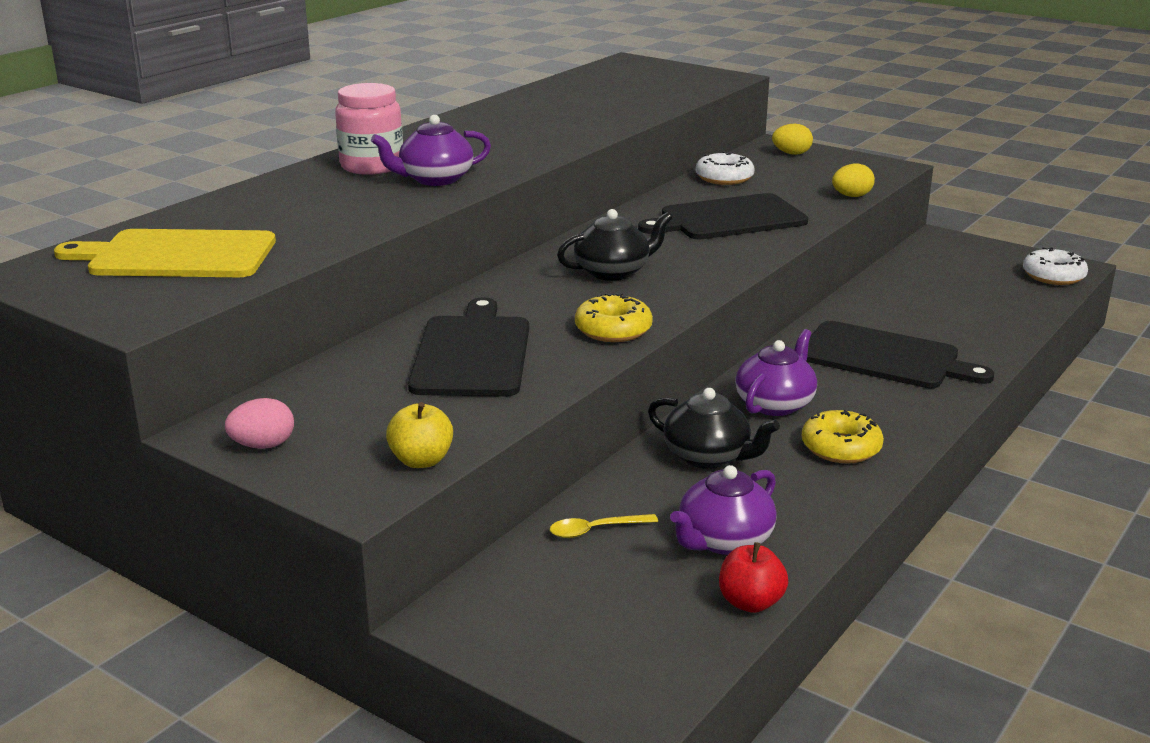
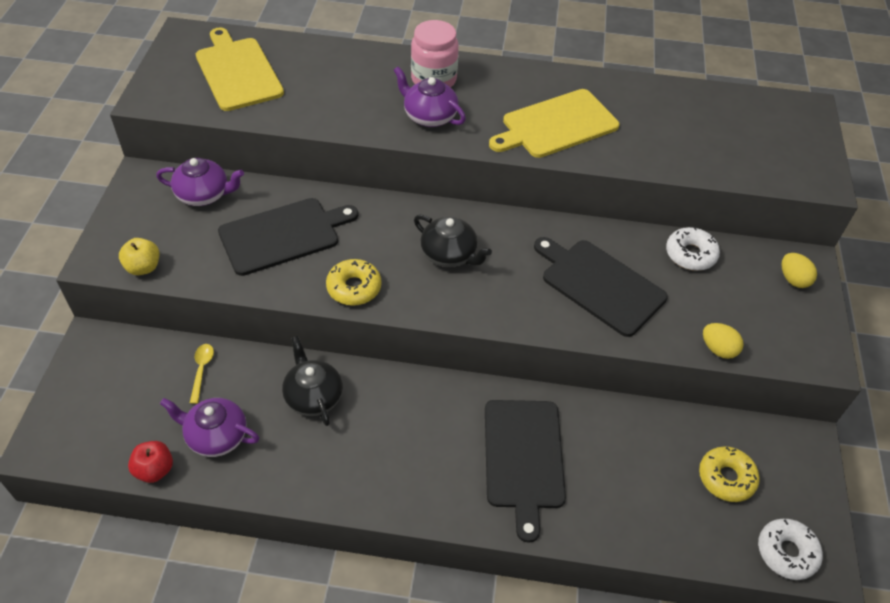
camera: 60 degrees right, 25 degrees up
(263, 445) = (135, 200): pink egg -> none
(530, 136) = (556, 125): none -> yellow cutting board
(595, 530) = (202, 370): yellow spoon -> yellow spoon turned 45 degrees clockwise
(708, 457) = (313, 396): black teapot -> black teapot turned 150 degrees clockwise
(775, 404) = (406, 411): purple teapot -> purple teapot (204, 195)
(841, 448) = (362, 467): yellow donut -> yellow donut (726, 478)

